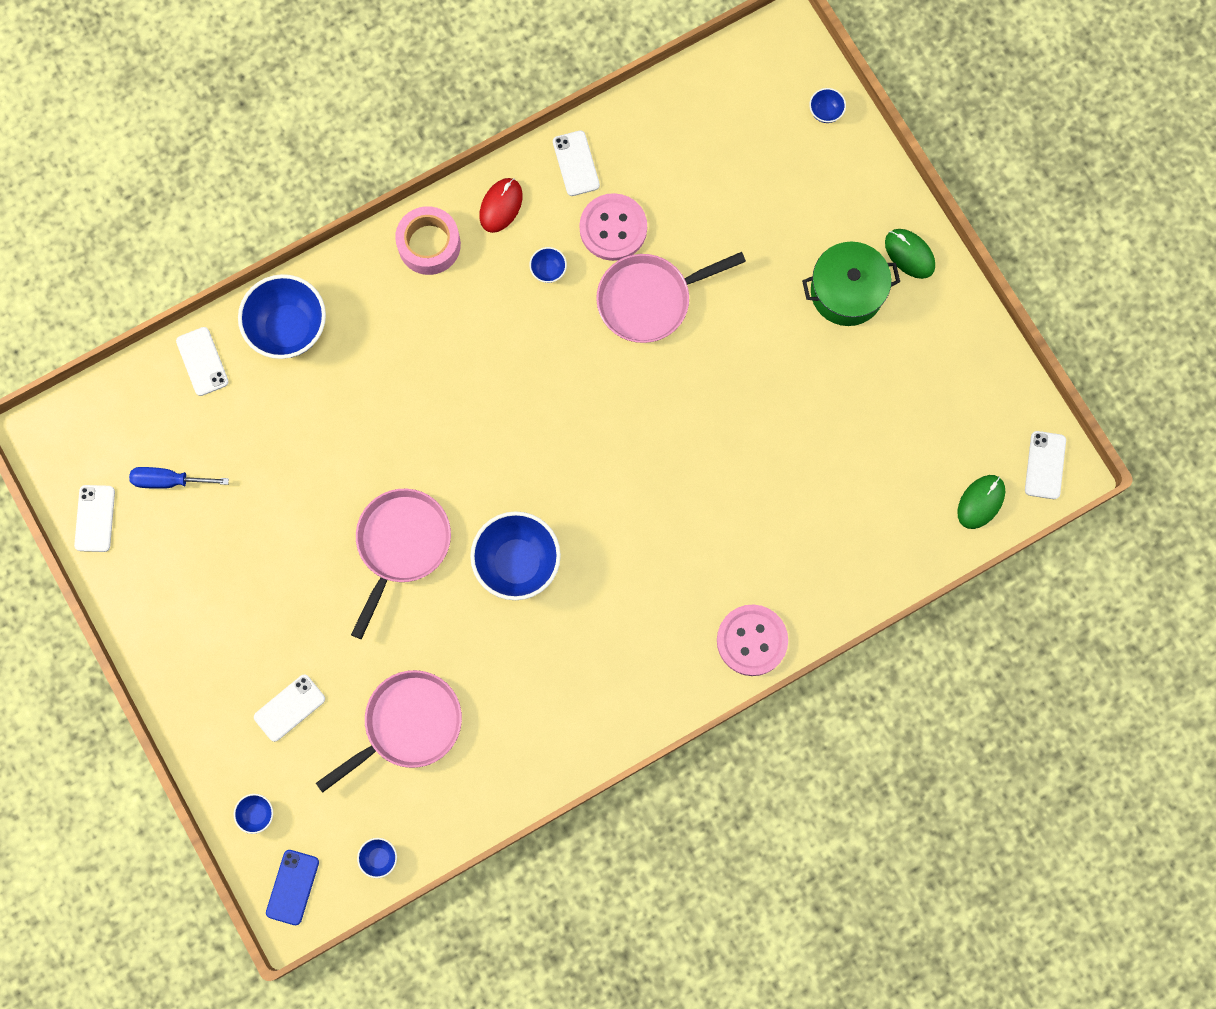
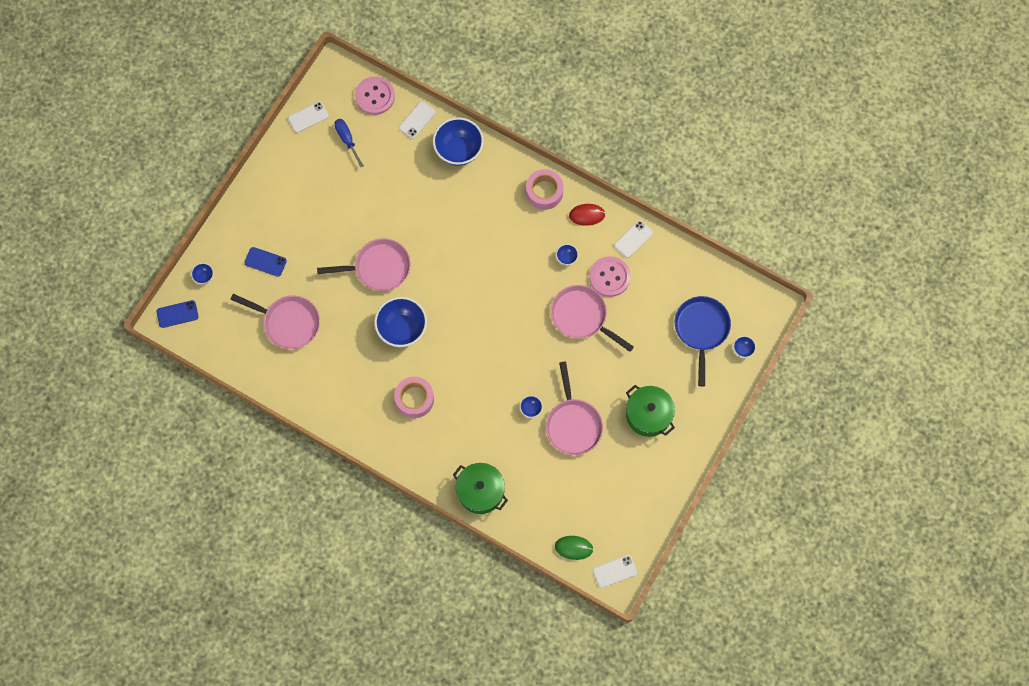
camera: 60 degrees right, 5 degrees down
(289, 708) = (265, 262): white phone -> blue phone
(379, 858) = (214, 347): blue bowl -> blue bowl (531, 409)
(635, 604) = (414, 399): none -> pink tape
(752, 640) = (429, 468): pink button -> pink button (375, 96)
(764, 150) = (701, 330): none -> blue pan
(801, 402) = (573, 424): none -> pink pan
(827, 586) = (480, 491): none -> green pot
(909, 254) = (690, 436): green mouse -> none

